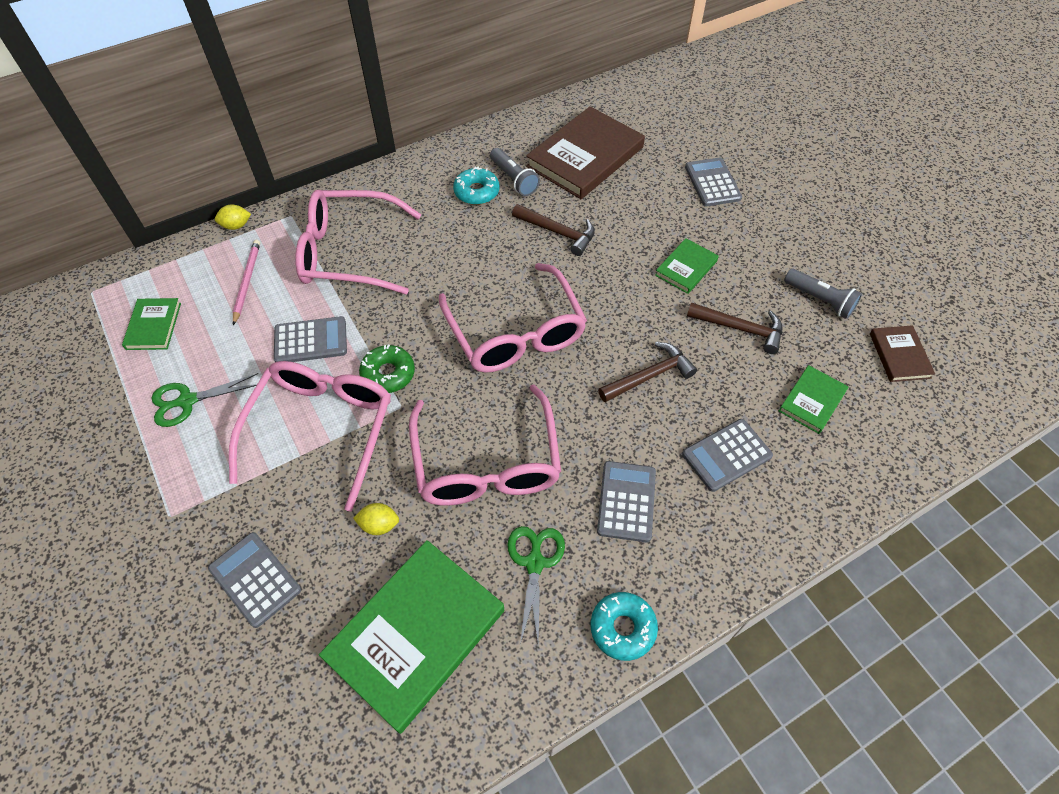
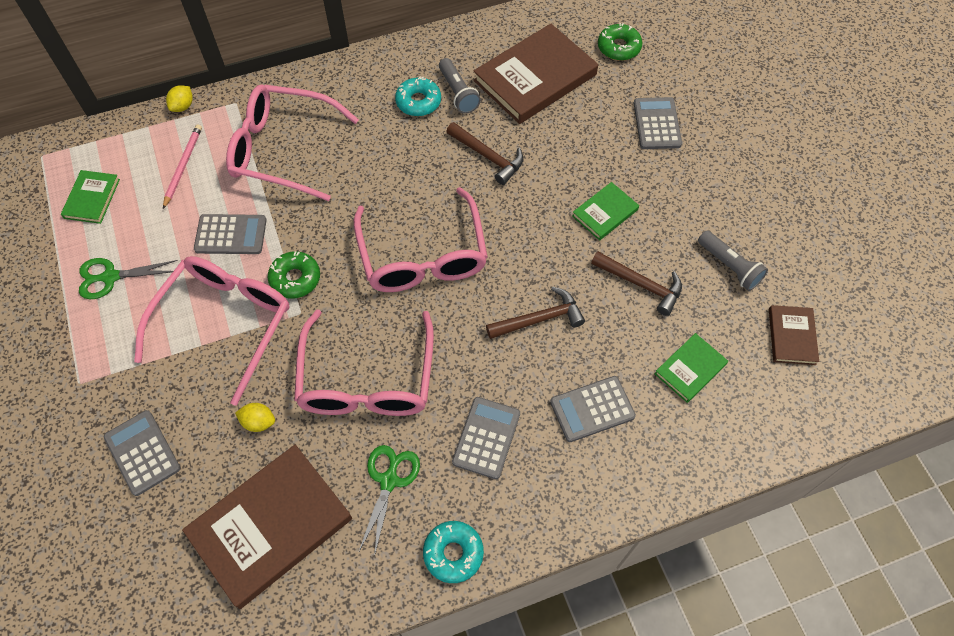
camera: 10 degrees right, 5 degrees up
(236, 226) = (183, 106): yellow lemon -> yellow lemon turned 60 degrees counterclockwise
(416, 635) = (271, 526): green book -> brown book
(657, 122) = (618, 47): none -> green donut

